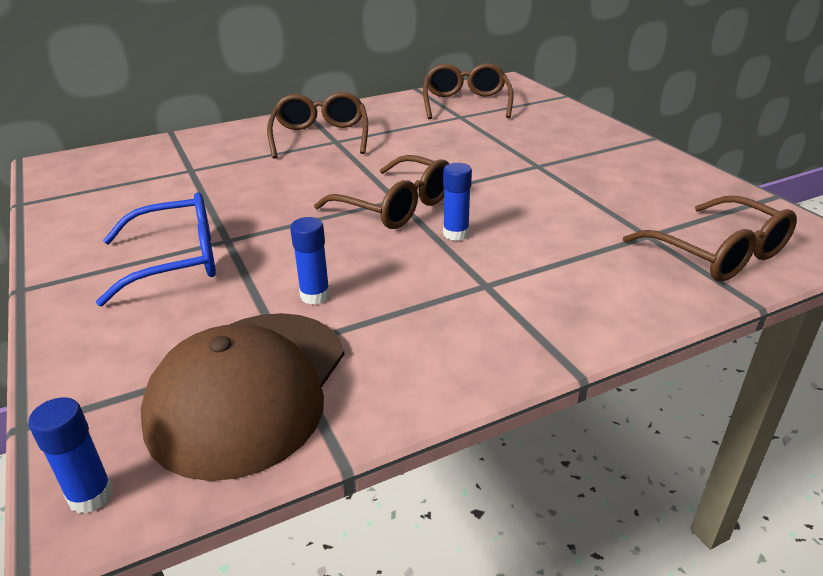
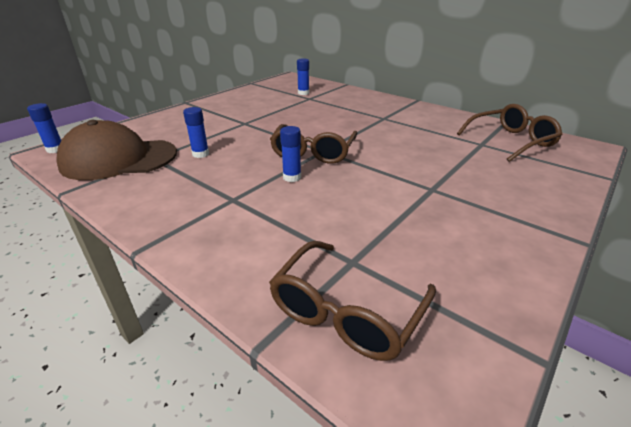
camera: 65 degrees right, 0 degrees up
(159, 169) = (303, 93): none -> blue glue stick
(177, 260) = (219, 119): blue glasses -> none
(320, 137) = (384, 113): brown glasses -> none

